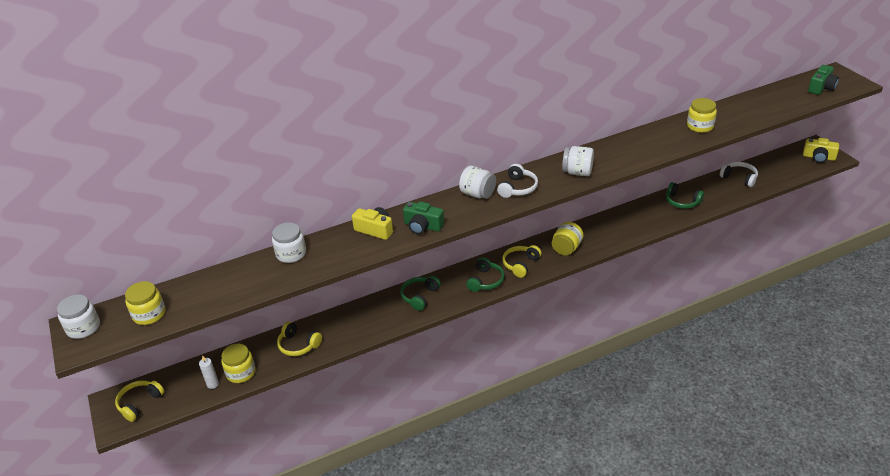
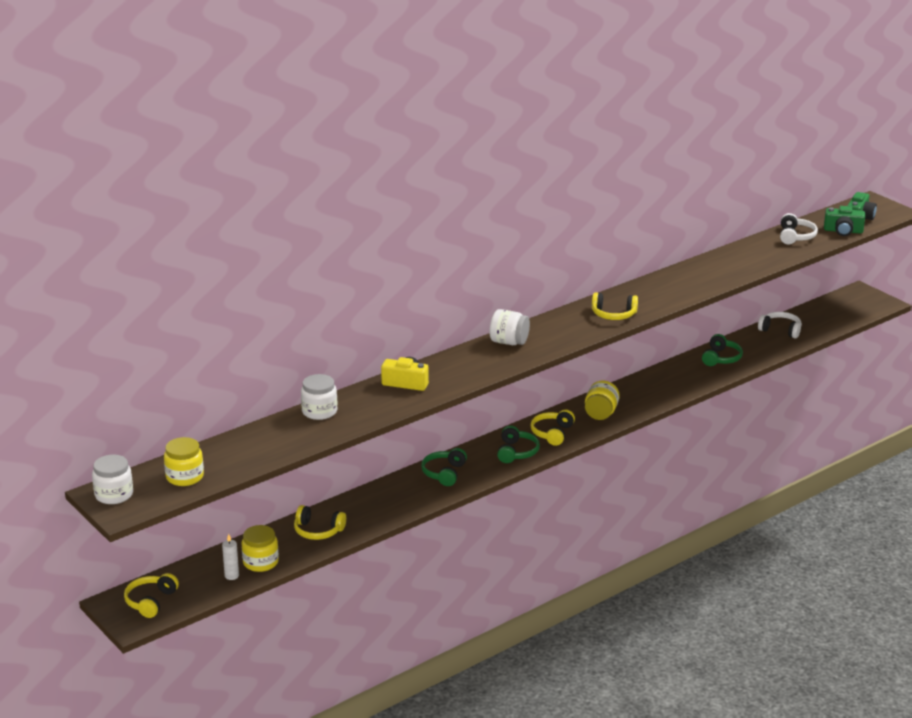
camera: 15 degrees left, 10 degrees down
(423, 226) = (459, 376): green camera -> green camera (843, 231)
(517, 188) = (552, 333): white headphones -> white headphones (795, 236)
(577, 172) = (613, 314): white jar -> yellow headphones
(682, 202) = (721, 358): green headphones -> green headphones turned 90 degrees counterclockwise
(700, 126) = (735, 262): yellow jar -> none
(819, 157) = (866, 303): yellow camera -> none

